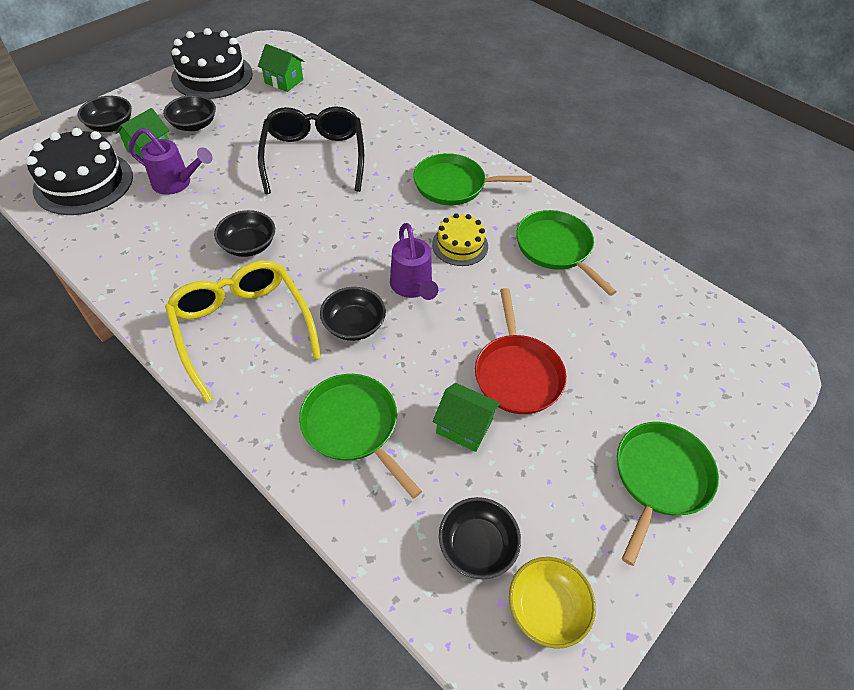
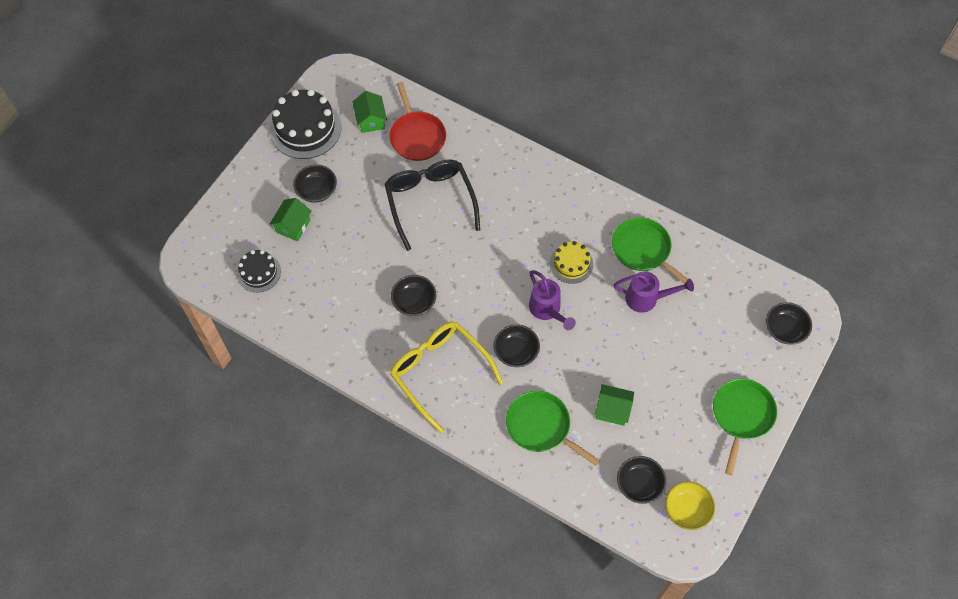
camera: 10 degrees left, 10 degrees up
(84, 183) = (259, 272): black cake -> black cake, size x0.57
(111, 125) = (248, 207): black bowl -> black bowl (785, 329)
(177, 183) = (332, 256): purple watering can -> purple watering can (647, 298)
(284, 81) = (371, 120): green house -> green house turned 60 degrees clockwise
(453, 185) = (550, 205): green pan -> none
(517, 374) = (638, 363): red pan -> red pan (417, 136)

